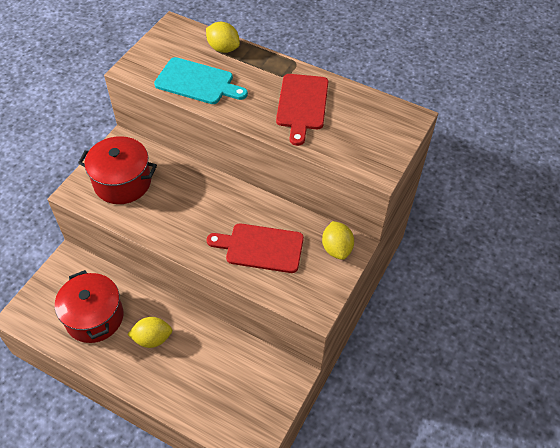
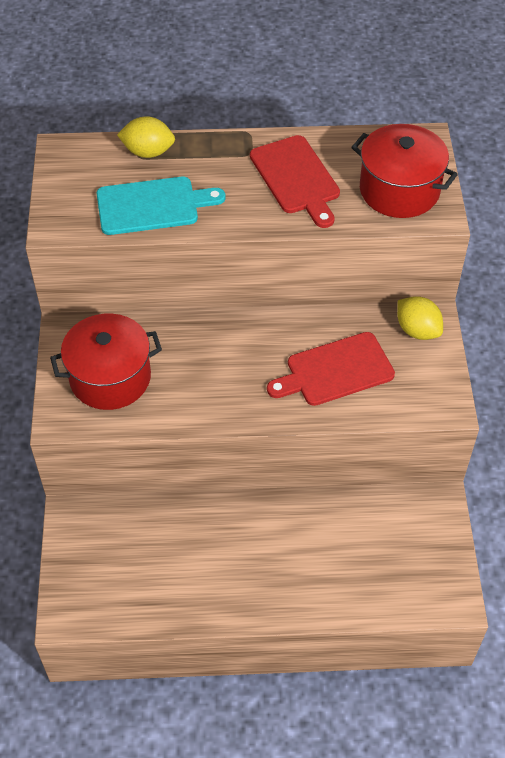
camera: 30 degrees left, 0 degrees up
(94, 317) = (162, 565): red pot -> red pot (399, 190)
(152, 338) = (252, 550): yellow lemon -> none

